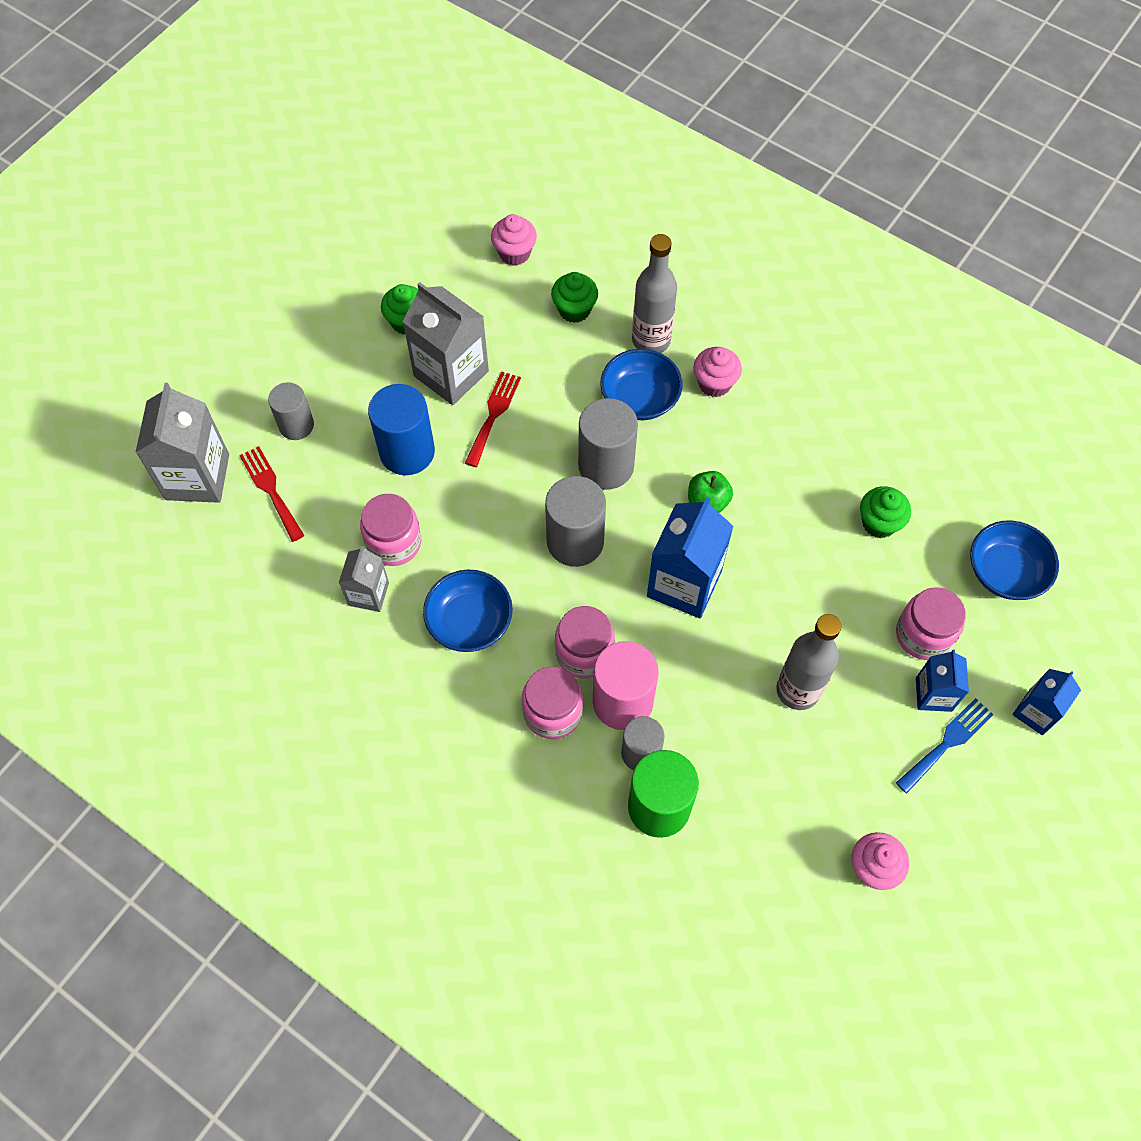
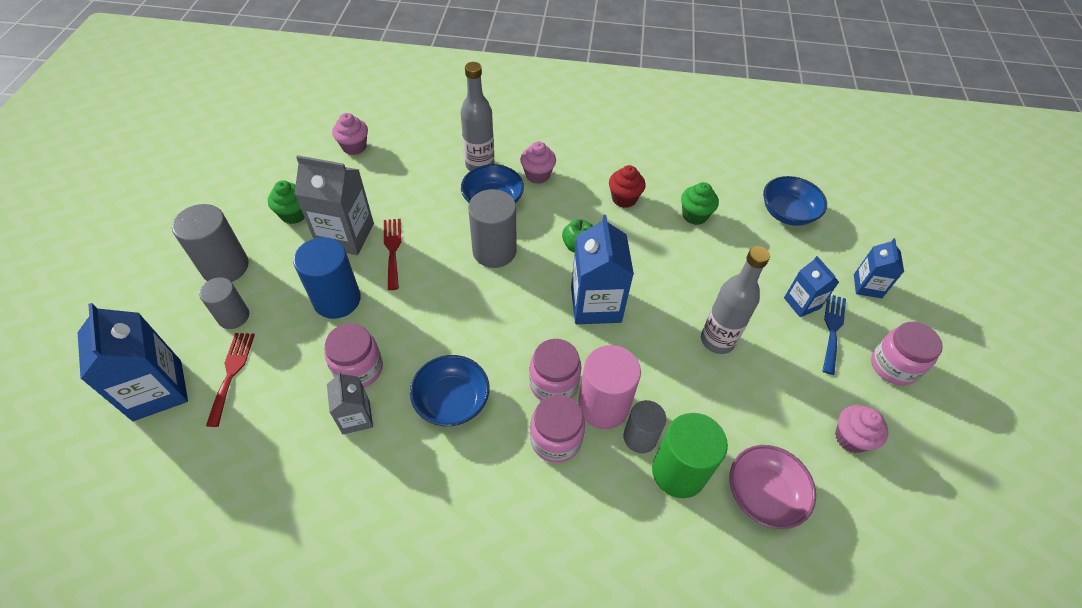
camera: 30 degrees left, 10 degrees down
(197, 477) = (157, 390): grey carton -> blue carton
(271, 490) = (231, 373): red fork -> red fork turned 60 degrees clockwise
(574, 310) = (416, 165): green cupcake -> none
(575, 541) = (501, 309): grey cylinder -> grey cylinder (225, 267)
(732, 873) = (763, 494): none -> pink bowl
(803, 462) = (624, 199): none -> red cupcake
(923, 635) = (769, 269): pink jar -> pink jar (893, 366)

